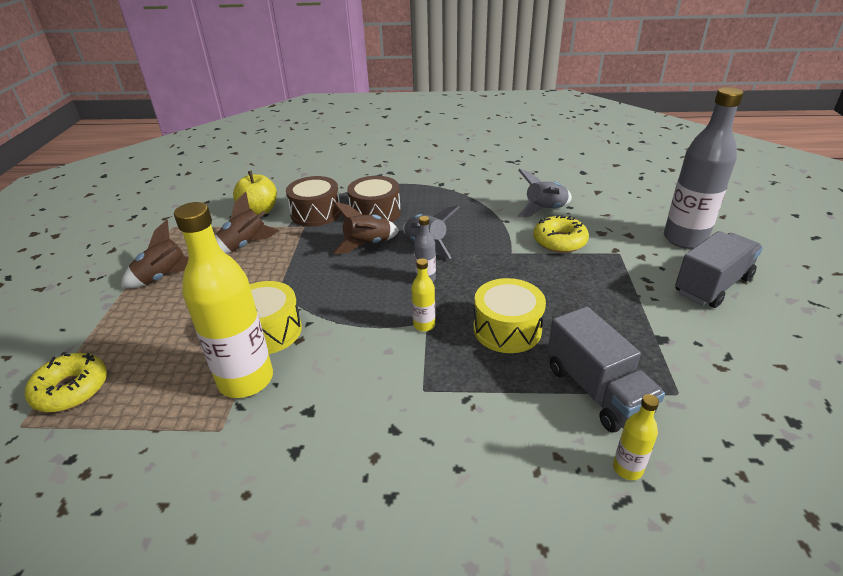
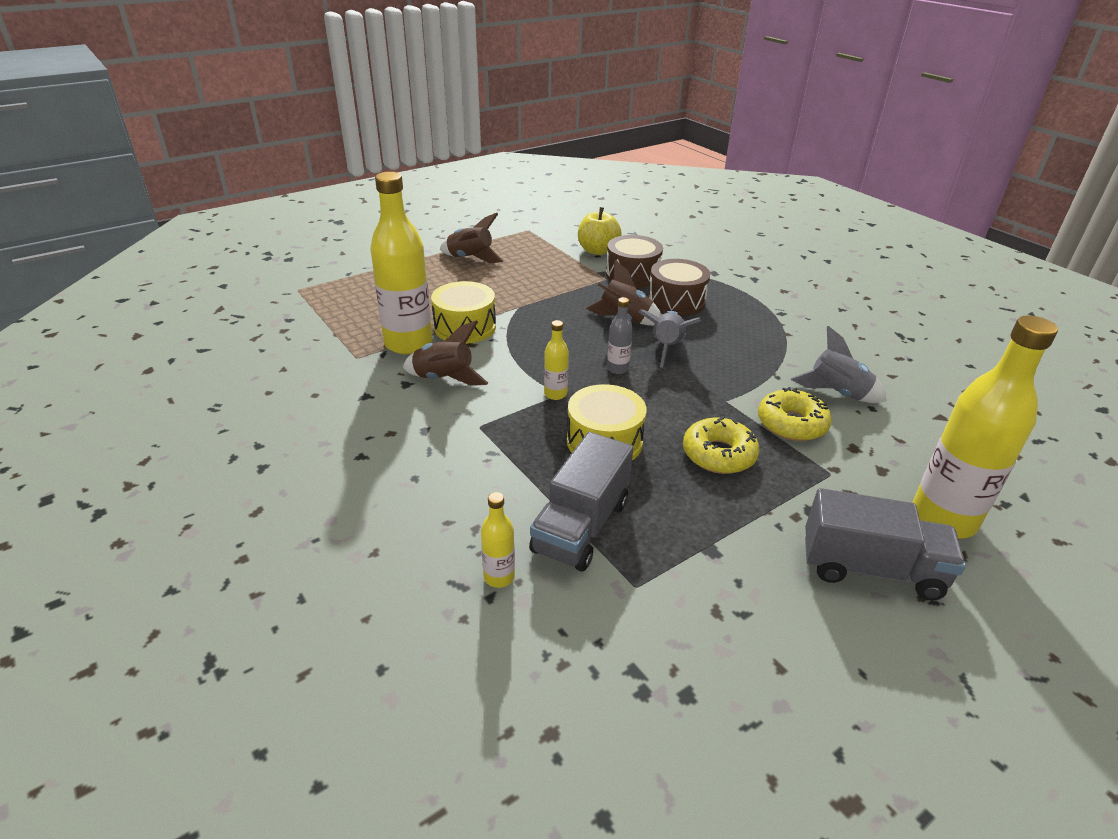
camera: 50 degrees right, 0 degrees up
(71, 389) = (338, 288): yellow donut -> yellow donut (719, 454)
(245, 245) = (547, 268): brown rocket -> brown rocket (444, 379)
(684, 239) = (943, 519): grey bottle -> yellow bottle

